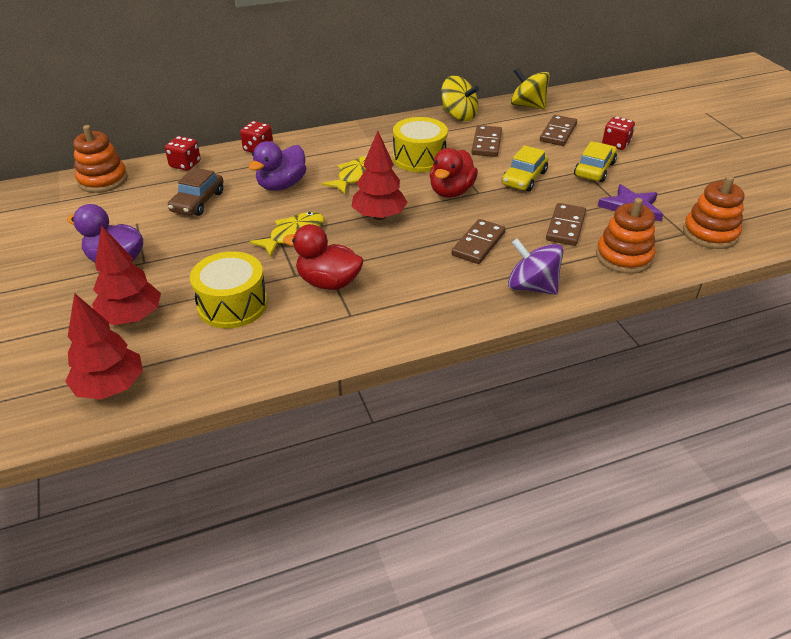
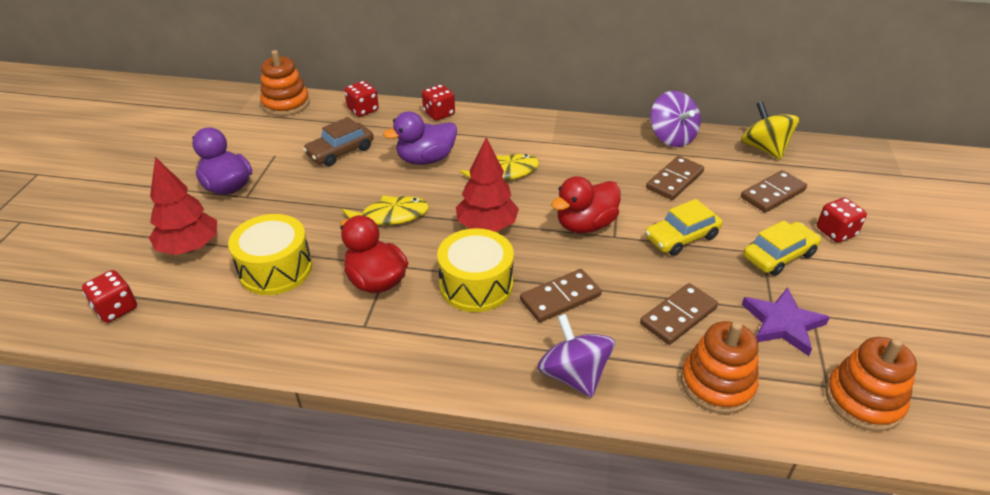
camera: 30 degrees right, 0 degrees up
(110, 387) = (116, 309): red tree -> red dice
(419, 158) = (585, 174): yellow drum -> yellow drum (476, 285)
(458, 116) = (671, 137): yellow spinning top -> purple spinning top

